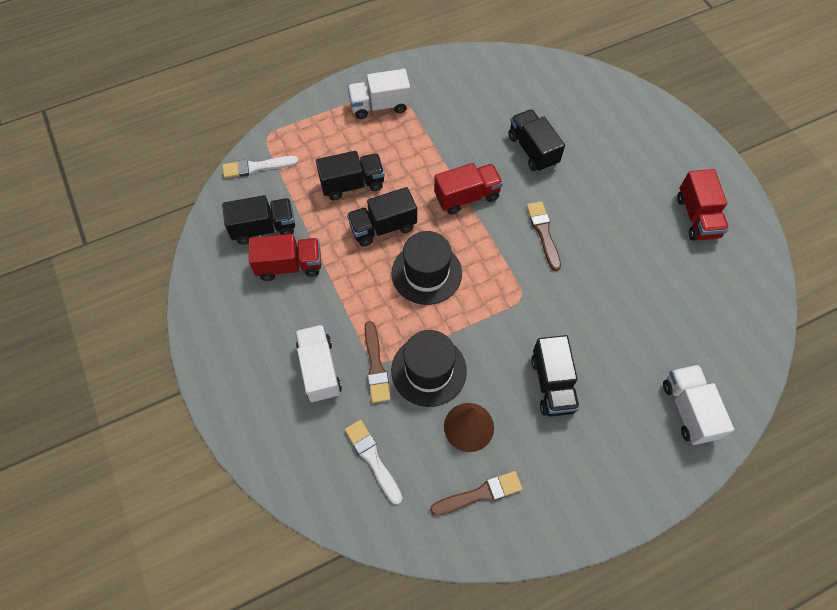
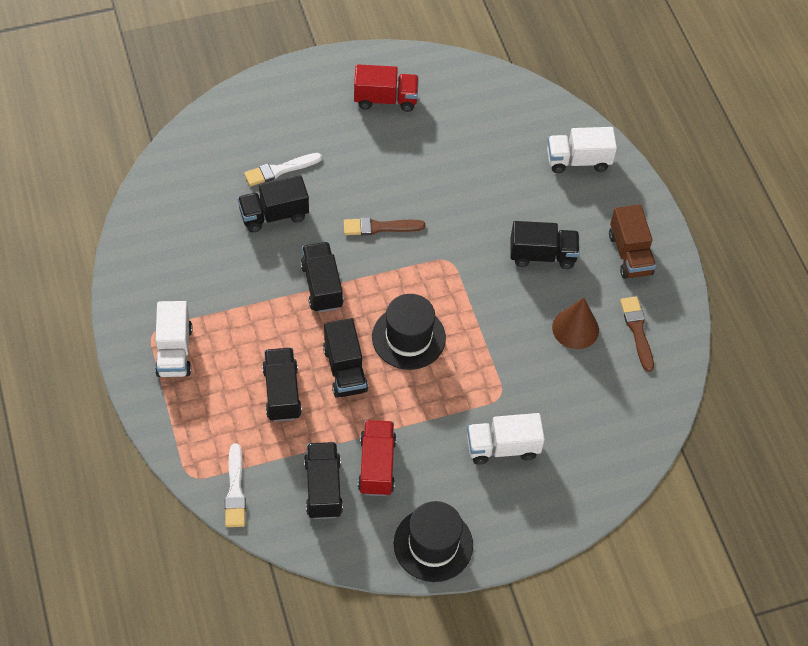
camera: 85 degrees left, 5 degrees down
(372, 459) = (598, 411): white brush -> white brush (280, 170)
(376, 366) = (505, 397): brown brush -> none
(429, 370) = (516, 352): black hat -> black hat (433, 544)
(467, 197) = (322, 286): red truck -> black truck
(579, 478) = (630, 254): none -> brown truck

